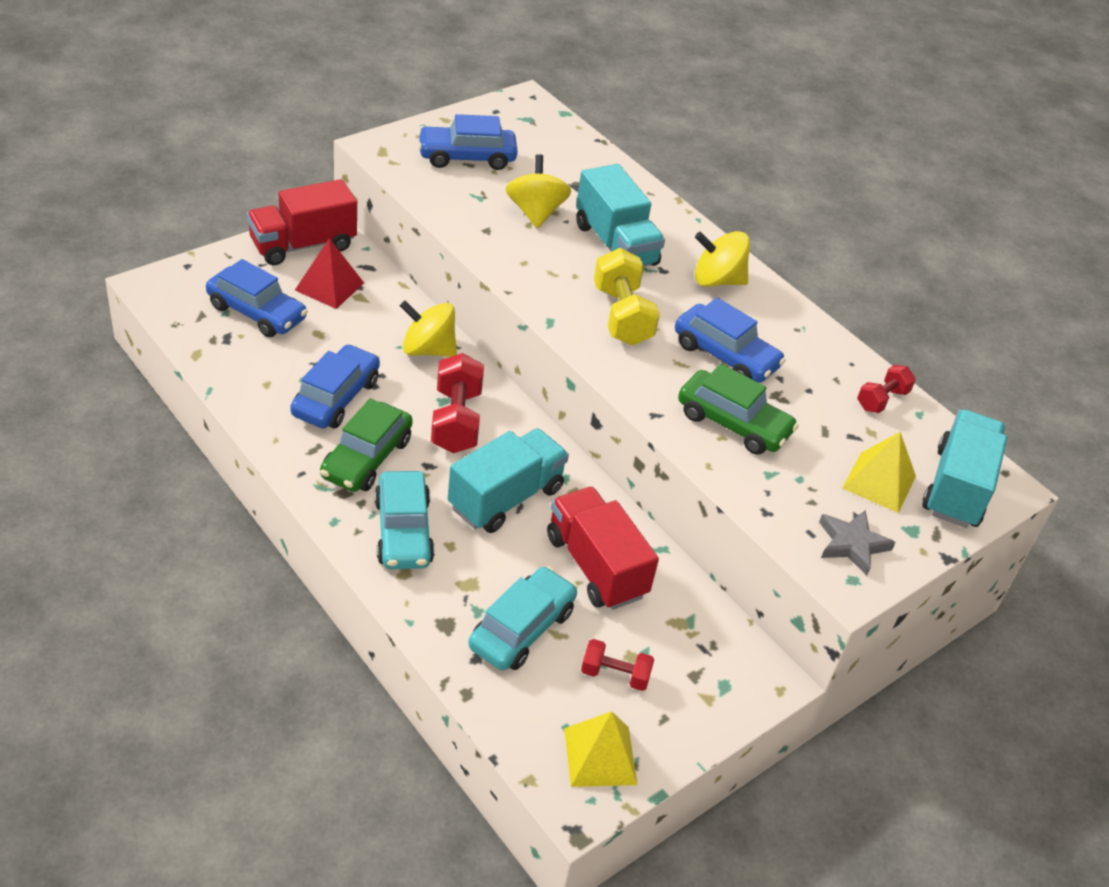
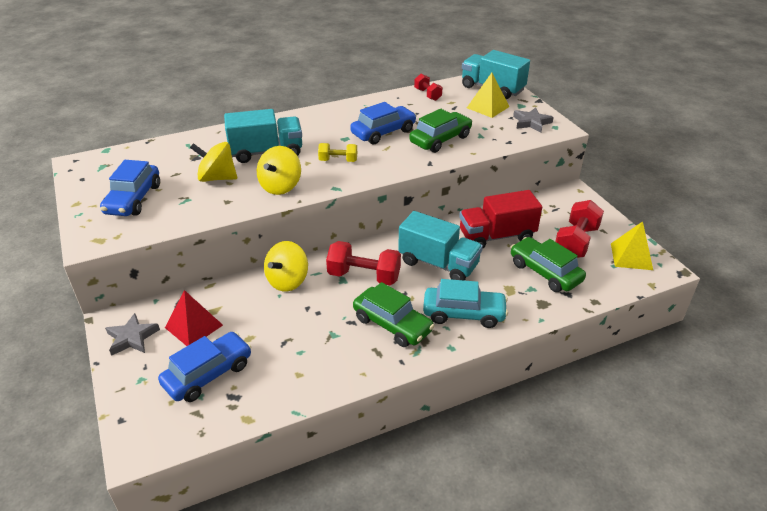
camera: 70 degrees left, 5 degrees down
(303, 245) = (132, 337): red truck -> grey star
(336, 398) = (325, 334): blue car -> none
(506, 498) = (438, 264): turquoise truck -> turquoise truck turned 150 degrees clockwise
(522, 629) = (545, 272): turquoise car -> green car
(615, 675) = (576, 242): red dumbbell -> red dumbbell, size x1.70
(622, 316) = (338, 161): yellow dumbbell -> yellow dumbbell, size x0.59
(717, 280) = (315, 123): yellow spinning top -> yellow spinning top (280, 186)

